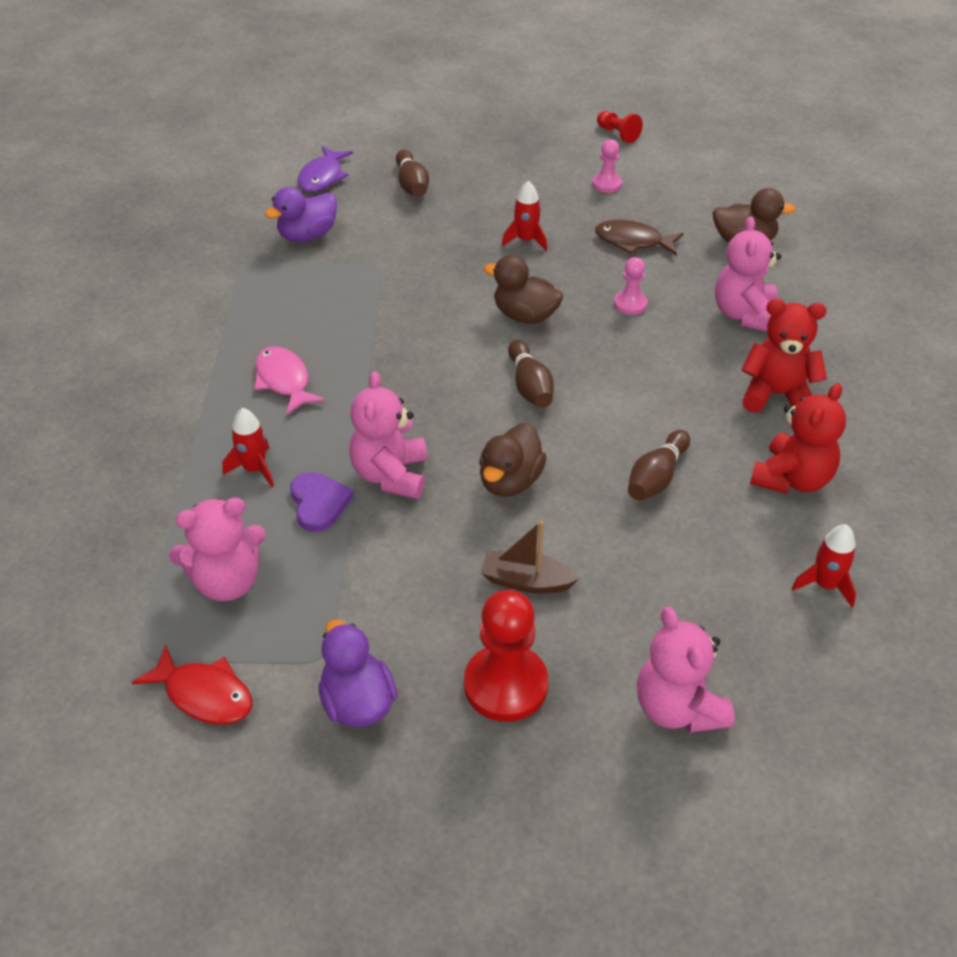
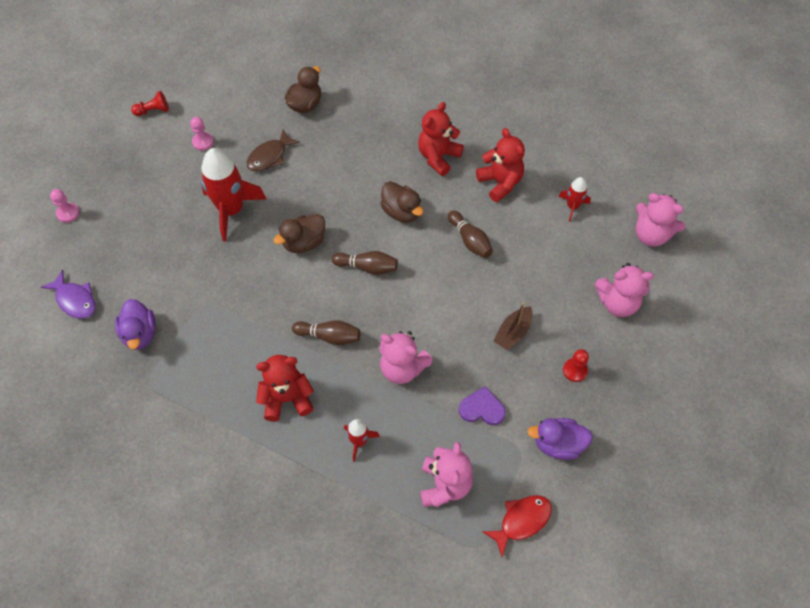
camera: 65 degrees left, 15 degrees up
(284, 381) = (287, 398): pink fish -> red teddy bear
(319, 503) = (406, 415): purple heart -> purple heart (482, 408)
(412, 185) = (125, 249): brown bowling pin -> brown bowling pin (329, 336)
(505, 685) = (575, 370): red pawn -> red pawn, size x0.54
(510, 481) = (438, 310): brown duck -> brown duck (401, 212)
(526, 240) = (231, 210): red rocket -> red rocket, size x2.00
(630, 304) = (326, 185): pink pawn -> pink pawn (68, 213)
(744, 315) = (368, 137): pink teddy bear -> pink teddy bear (651, 235)

